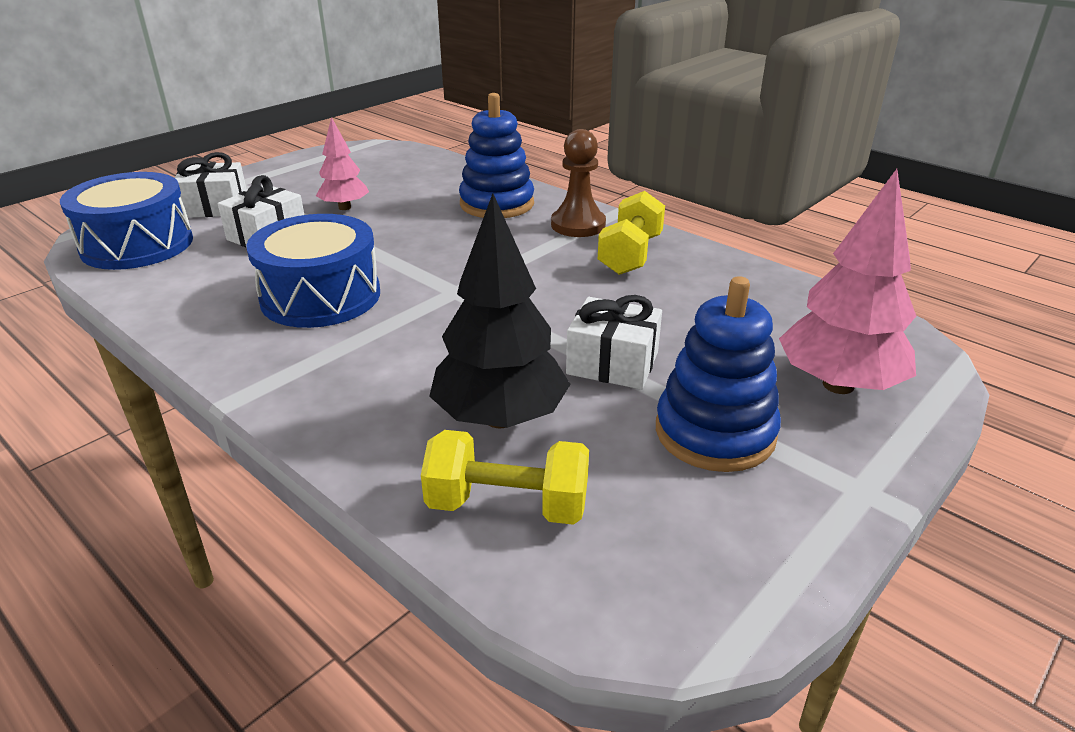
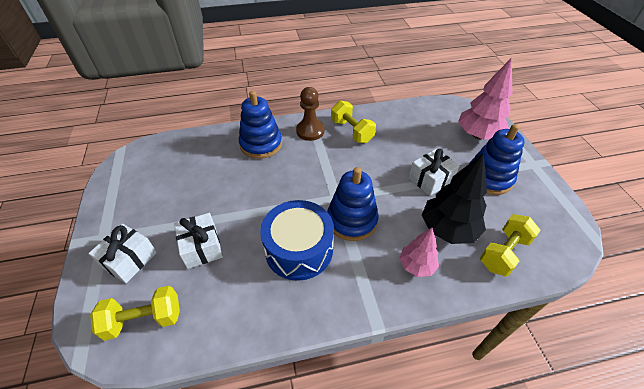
camera: 55 degrees left, 15 degrees up
(137, 245) = (144, 319): blue drum -> yellow dumbbell
(344, 207) = (201, 200): pink tree -> pink tree (416, 265)
(421, 318) = (352, 220): none -> blue stacking toy

